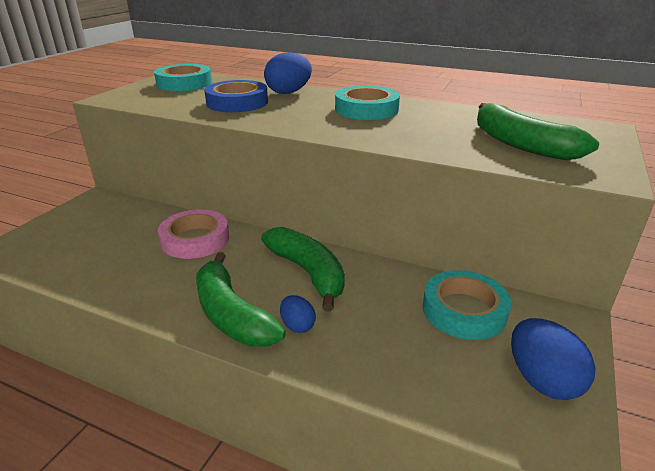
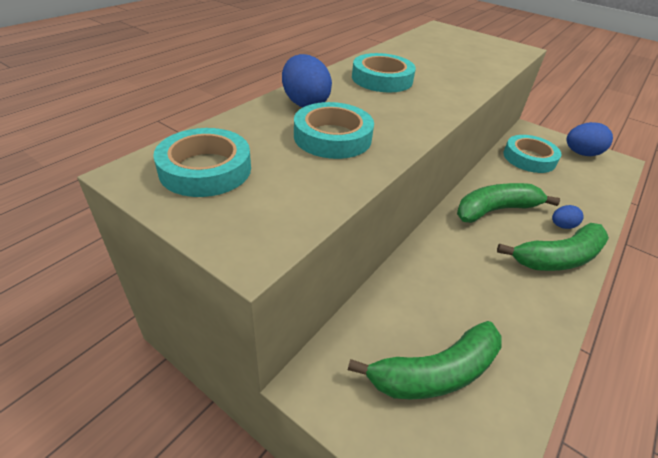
camera: 80 degrees left, 10 degrees up
(195, 239) = (441, 274): pink tape -> none
(237, 102) = (332, 137): blue tape -> turquoise tape
(521, 144) = (472, 52): green banana -> green banana (435, 372)

